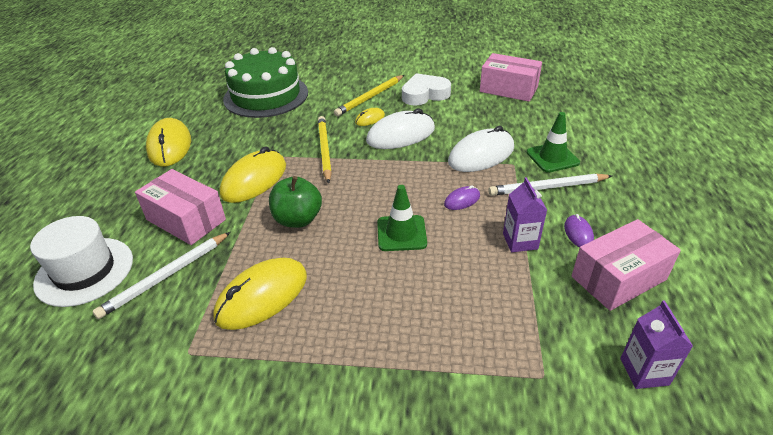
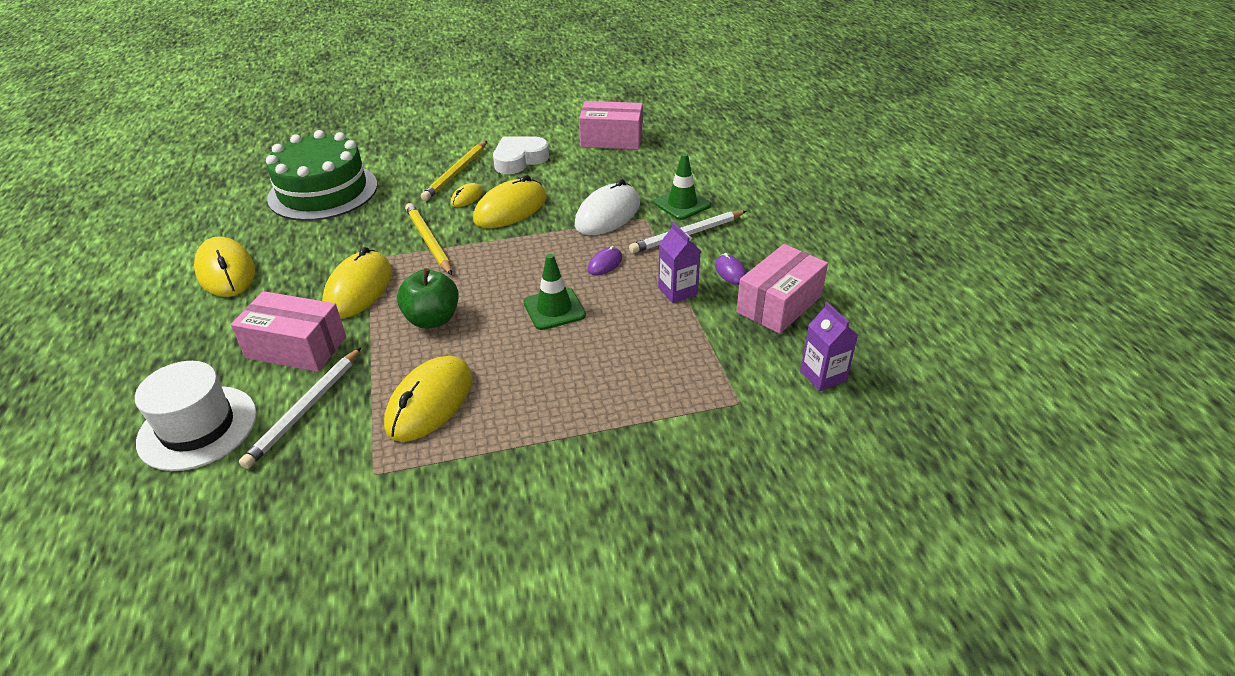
camera: 20 degrees left, 0 degrees up
(400, 135) = (510, 209): white mouse -> yellow mouse

